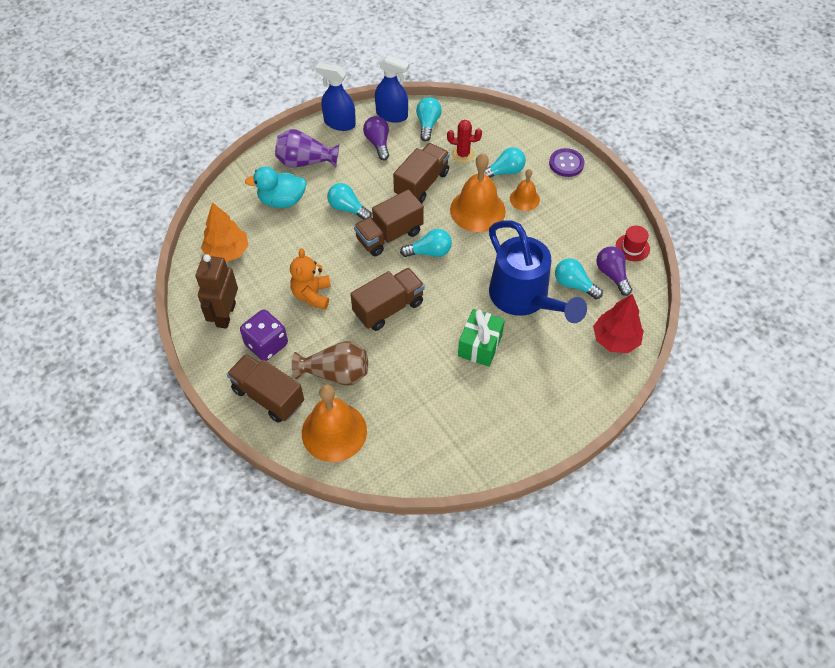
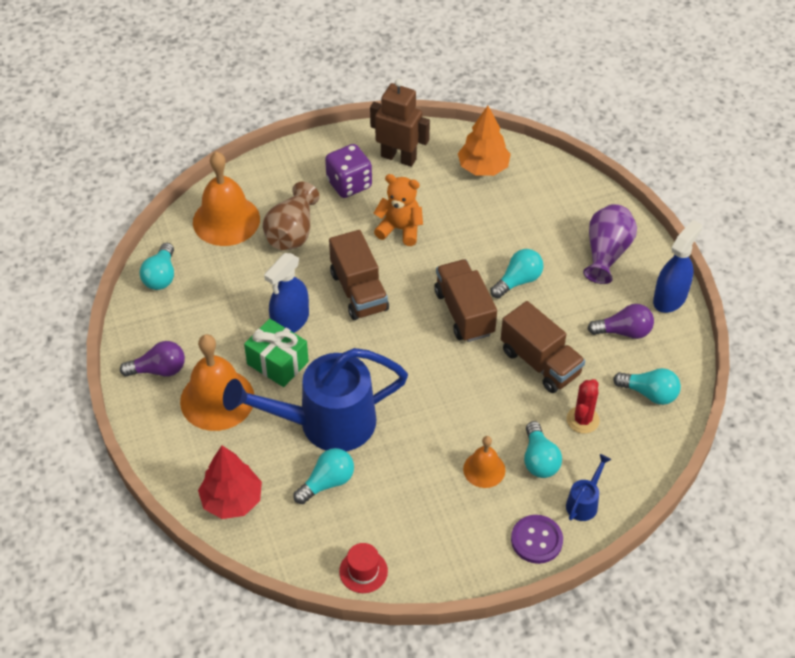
camera: 105 degrees right, 5 degrees down
(268, 396) = (287, 177): brown truck -> none
(282, 200) = (547, 223): turquoise duck -> none
(392, 115) = (675, 357): blue spray bottle -> blue spray bottle (290, 321)
(429, 252) = (426, 346): turquoise light bulb -> turquoise light bulb (161, 276)
(477, 210) = (479, 411): orange bell -> orange bell (217, 399)
(528, 145) = (584, 502): none -> blue watering can
(612, 275) = (328, 531): purple light bulb -> purple light bulb (159, 370)

